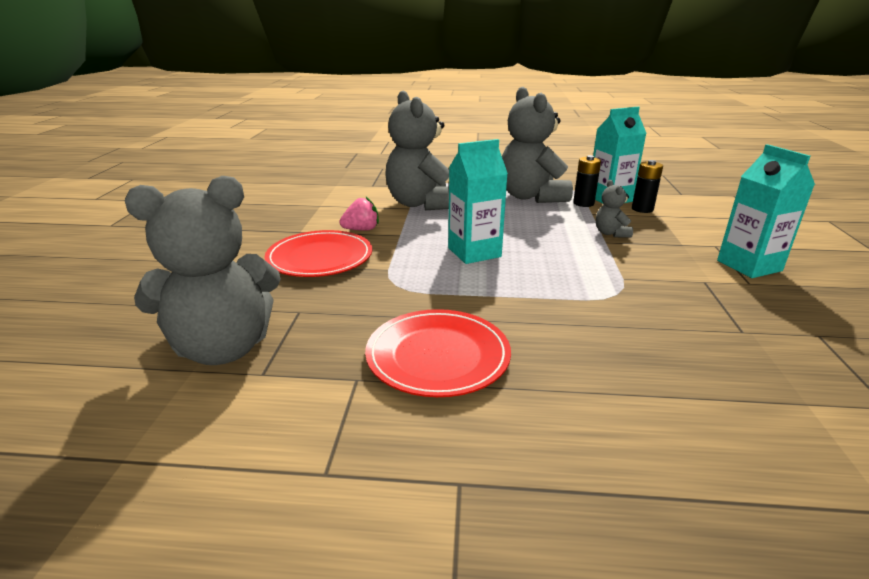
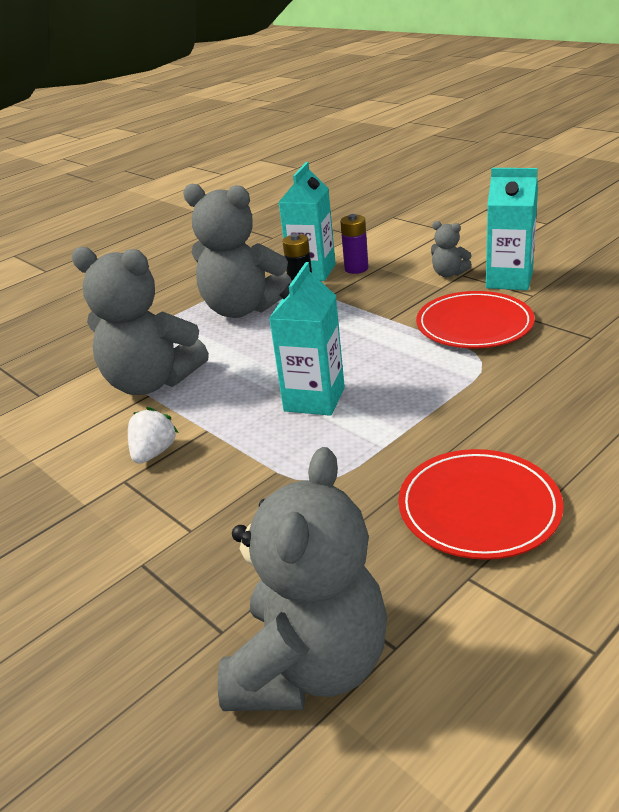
camera: 45 degrees left, 5 degrees up
(320, 258) = (183, 513): red plate -> red plate (474, 325)
(361, 230) = (154, 453): pink strawberry -> white strawberry
(611, 233) = (378, 308): grey teddy bear -> grey teddy bear (448, 274)
(642, 209) = (356, 268): black battery -> purple battery

